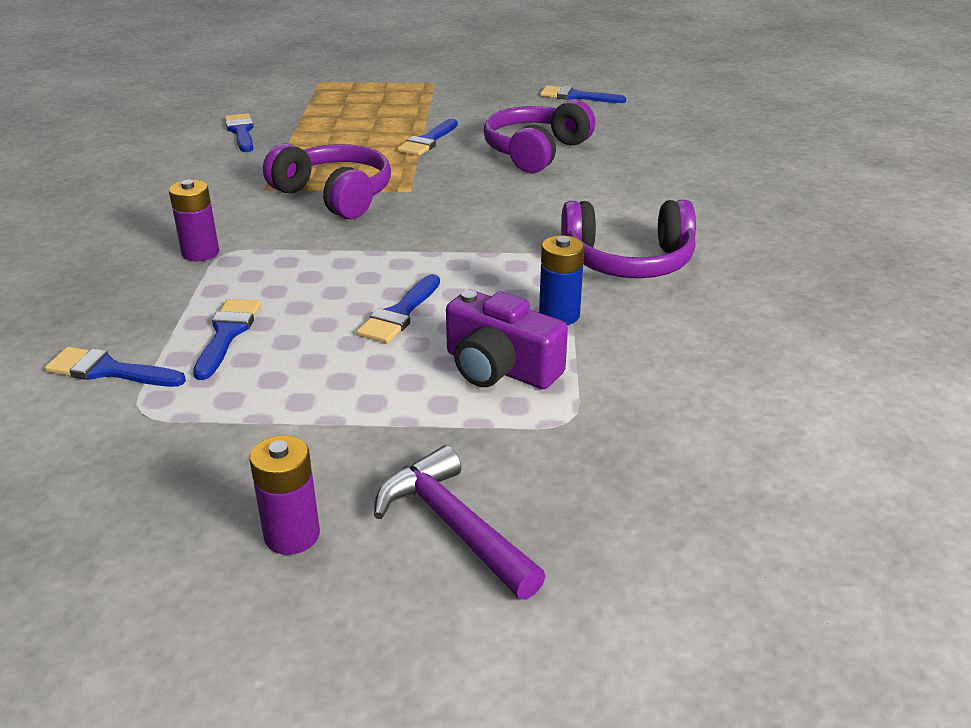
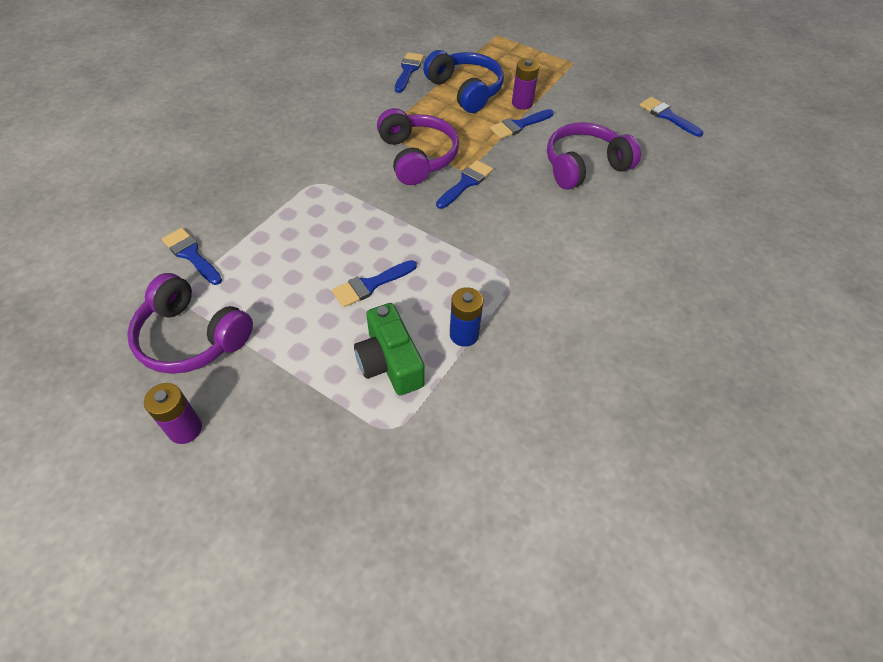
camera: 30 degrees right, 20 degrees up
(200, 253) = (303, 177): purple battery -> purple battery (522, 103)
(227, 334) = (267, 255): blue brush -> blue brush (466, 183)
(333, 130) = (465, 90): none -> blue headphones
(453, 525) = (264, 472): purple hammer -> none
(500, 368) = (390, 362): purple camera -> green camera
(628, 261) = (553, 306): purple headphones -> purple headphones (192, 337)

